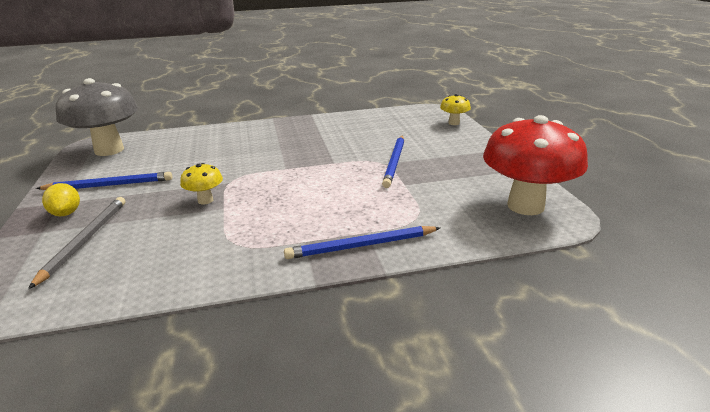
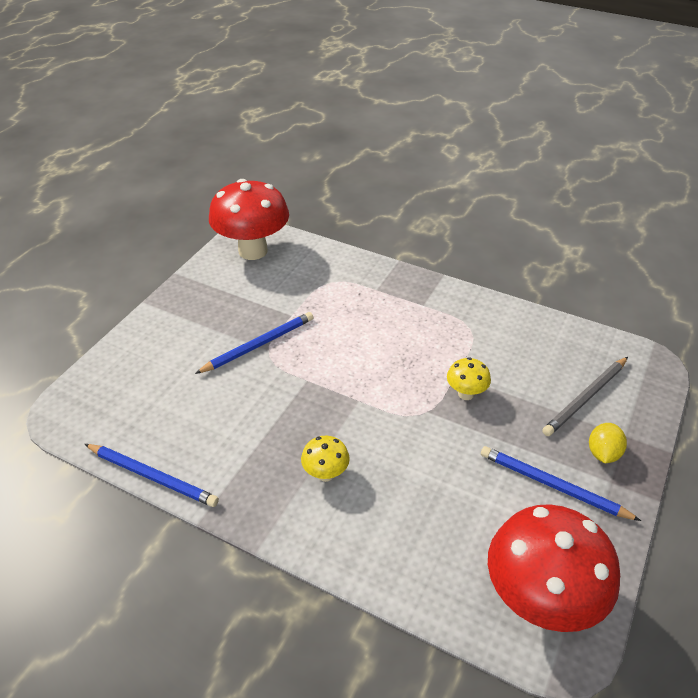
camera: 140 degrees left, 15 degrees up
(109, 150) = (539, 600): grey mushroom -> red mushroom
(361, 246) = (392, 281): blue pencil -> blue pencil (153, 476)
(454, 123) = (103, 370): yellow mushroom -> yellow mushroom (325, 474)

